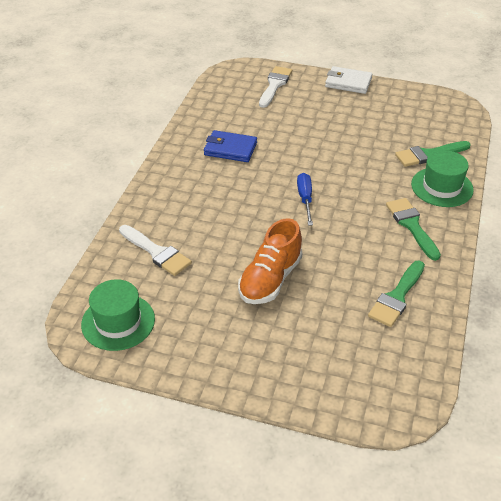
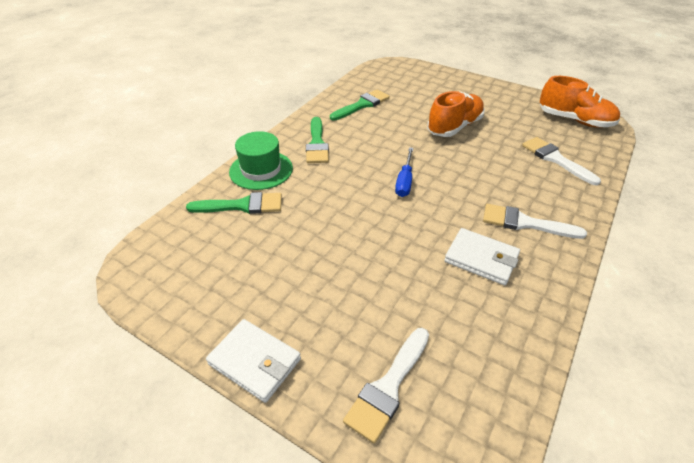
camera: 165 degrees left, 0 degrees up
(118, 322) = (574, 120): green hat -> orange shoe
(196, 180) = (525, 223): none -> white brush
(230, 149) = (481, 258): blue wallet -> white wallet

